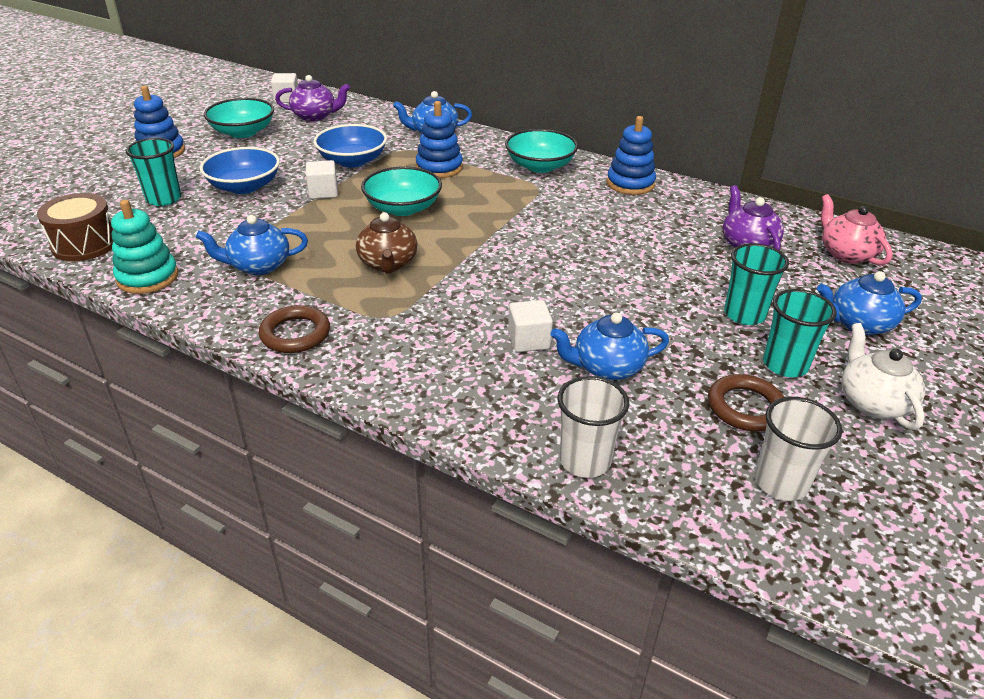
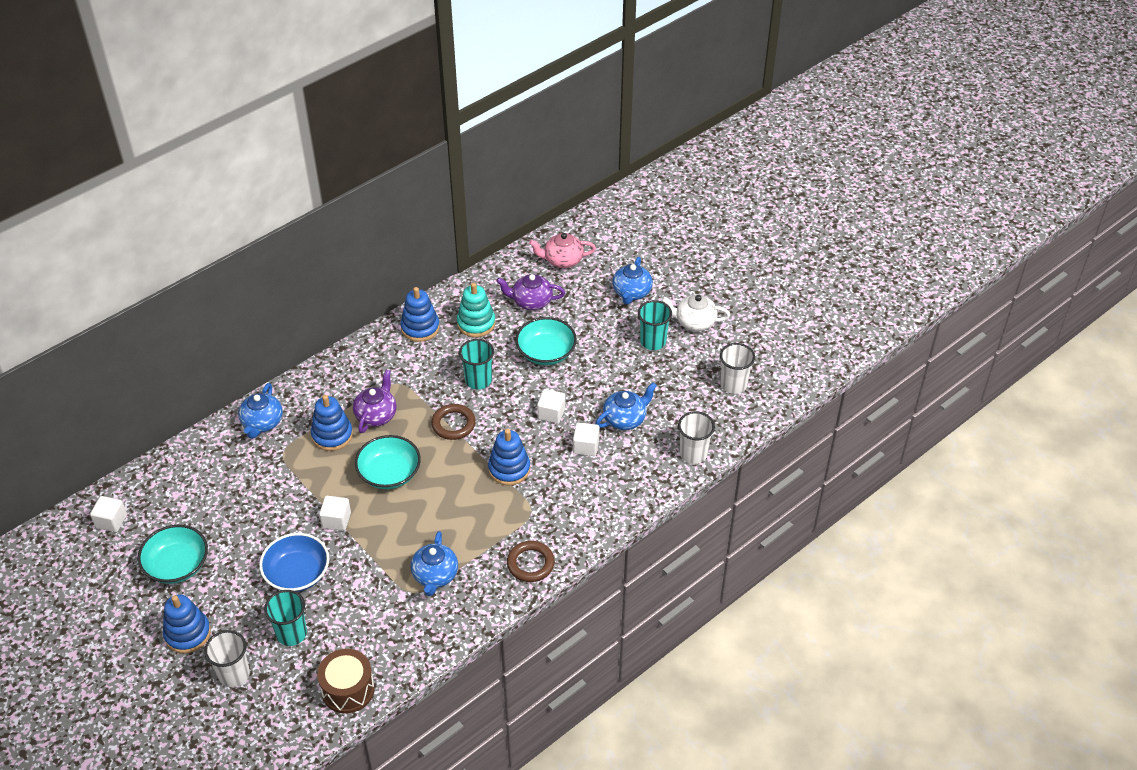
camera: 70 degrees left, 10 degrees up
(111, 181) = (234, 674): none -> white cup
(148, 277) = (420, 646): turquoise stacking toy -> turquoise stacking toy (476, 323)
(315, 116) = (170, 504): purple teapot -> purple teapot (376, 415)
(352, 161) = (287, 491): blue bowl -> none
(388, 264) = (467, 498): brown teapot -> none
(451, 284) = (509, 469): none -> blue stacking toy
(540, 166) = (363, 370): turquoise bowl -> turquoise bowl (546, 352)
(568, 298) = (551, 413): none -> white cube
(607, 367) = (625, 419): blue teapot -> blue teapot turned 135 degrees counterclockwise
(744, 314) = (602, 337): turquoise cup -> turquoise cup (478, 380)
(745, 407) = (679, 374): brown ring -> brown ring (453, 424)

